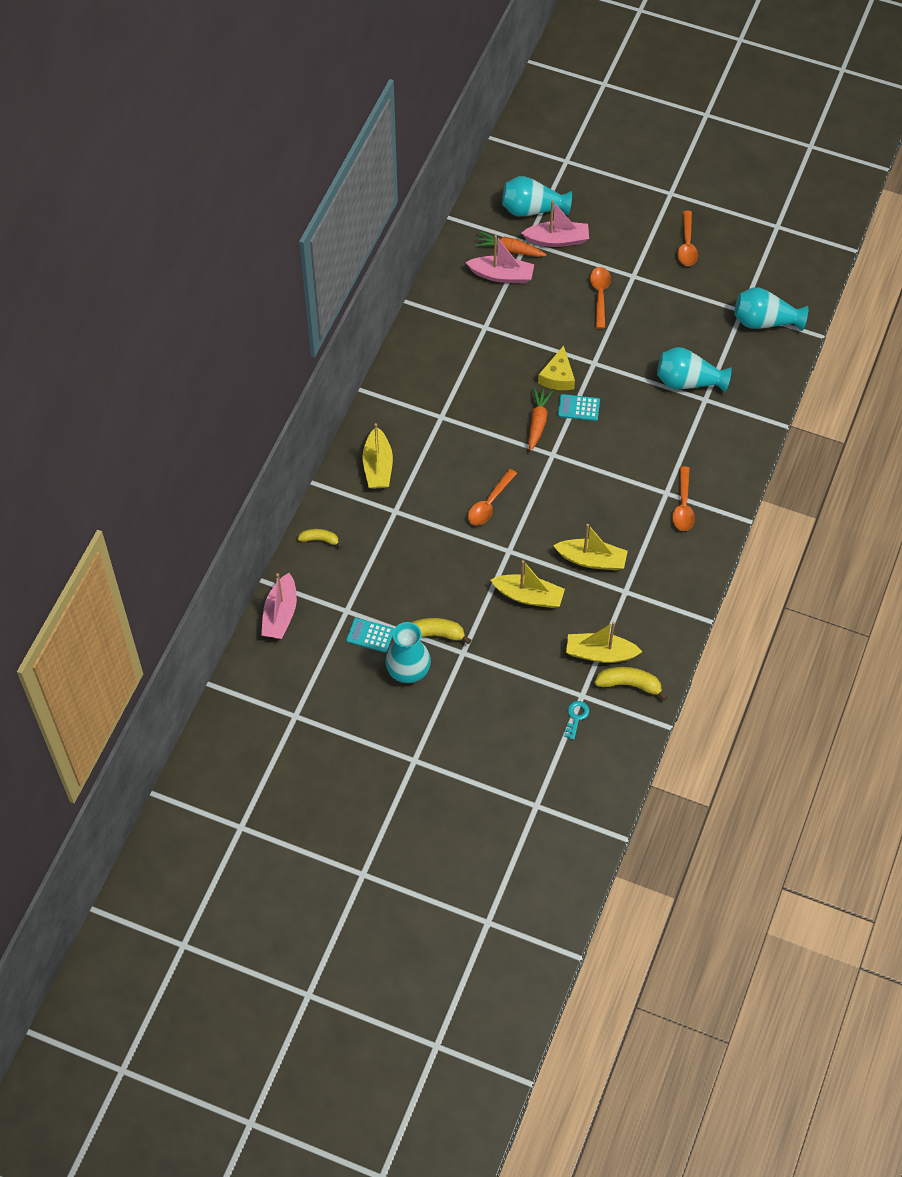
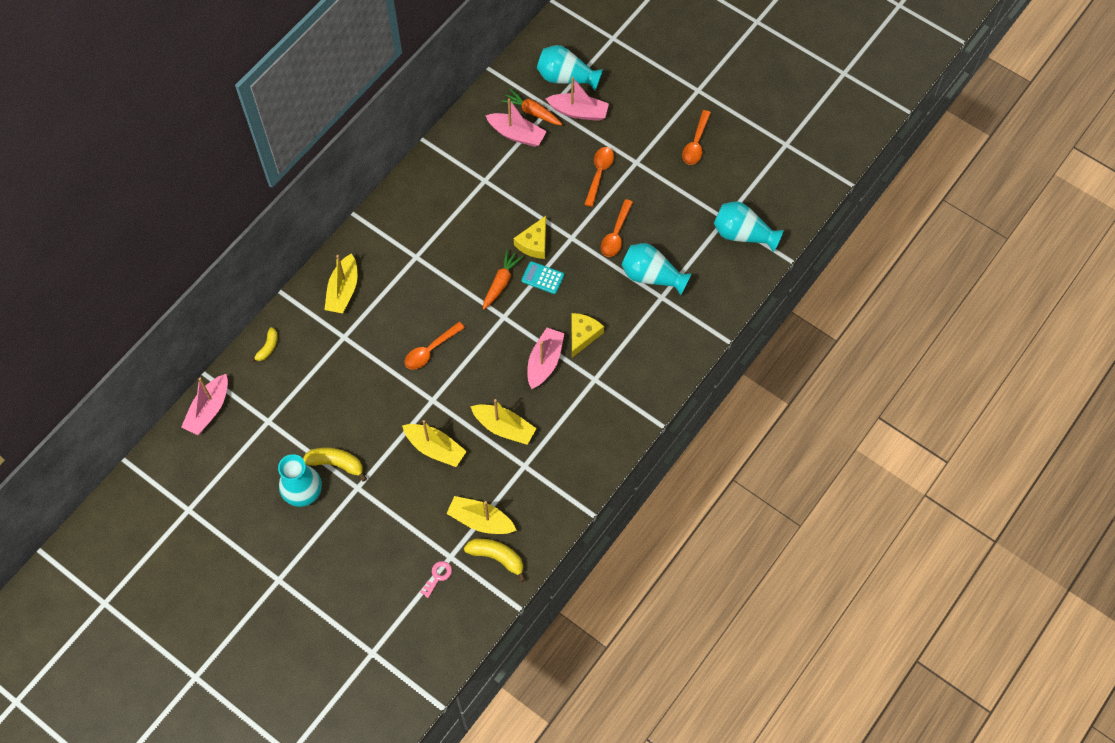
camera: 15 degrees right, 5 degrees up
(319, 539) = (268, 347): yellow banana -> yellow banana turned 90 degrees clockwise
(370, 635) = (280, 450): turquoise calculator -> none
(576, 717) = (438, 576): turquoise key -> pink key
(610, 488) = (544, 362): none -> pink boat
(639, 453) = (583, 335): none -> yellow cheese
(683, 506) = (606, 396): orange spoon -> orange spoon (616, 234)

